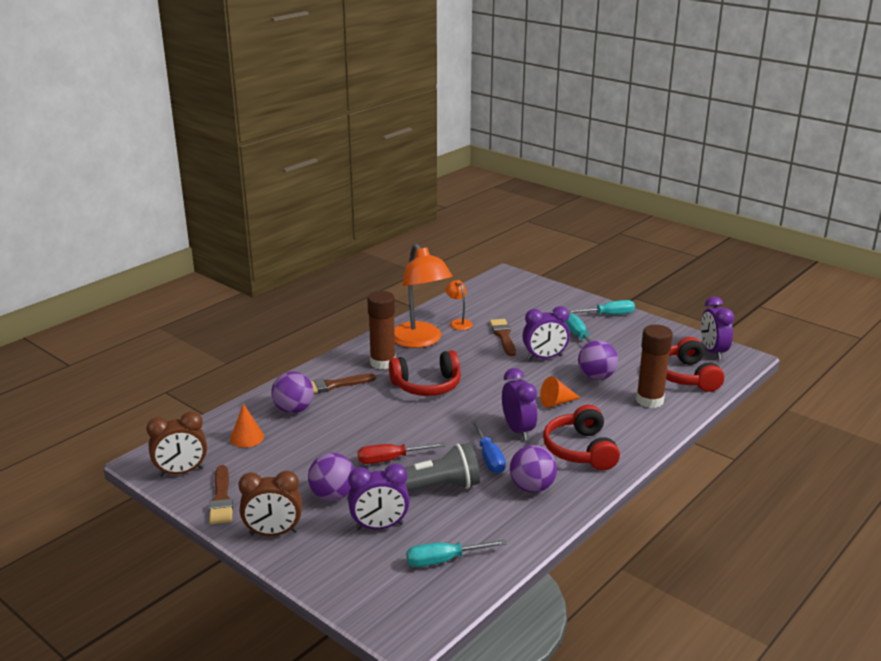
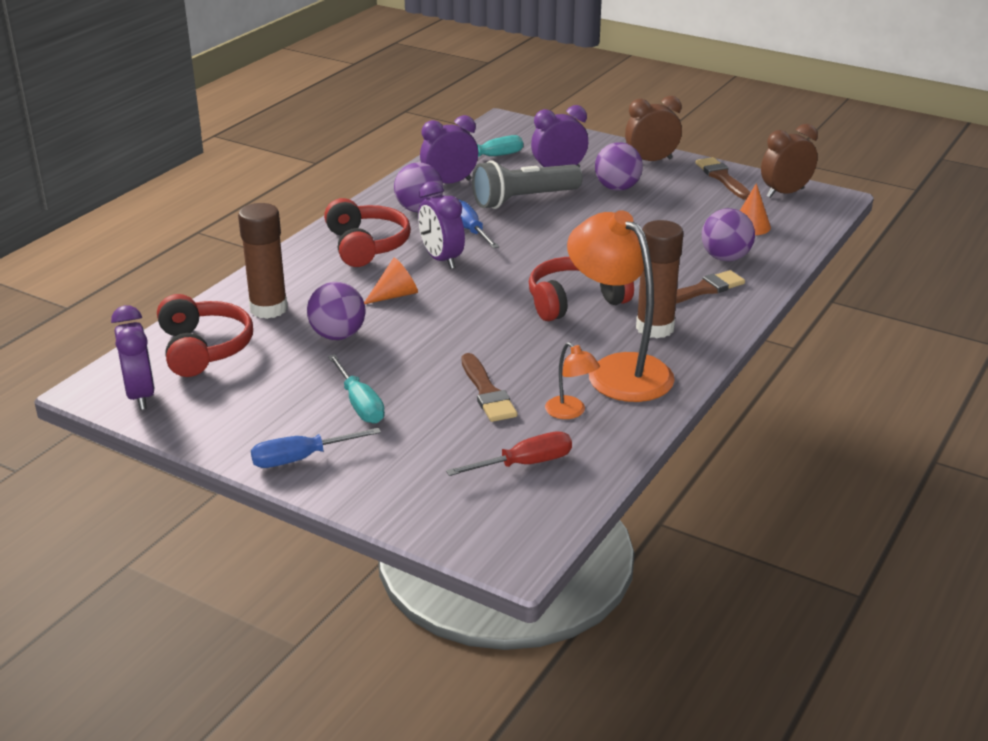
camera: 170 degrees right, 5 degrees up
(390, 459) = (577, 220): red screwdriver -> red screwdriver (525, 464)
(544, 358) = (415, 359): purple clock -> purple clock (449, 183)
(608, 315) = (300, 458): turquoise screwdriver -> blue screwdriver

